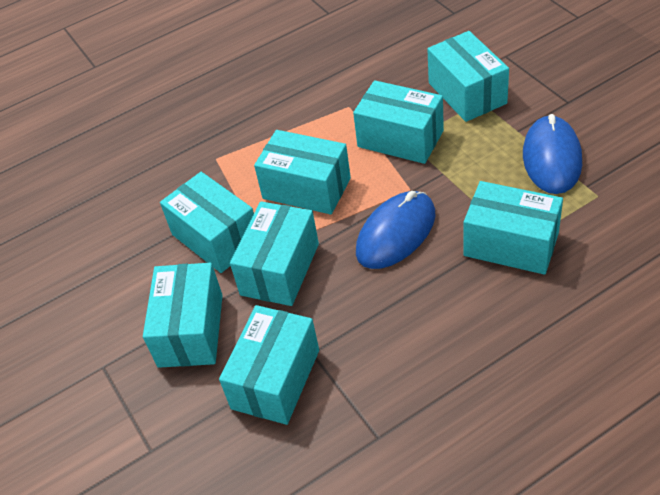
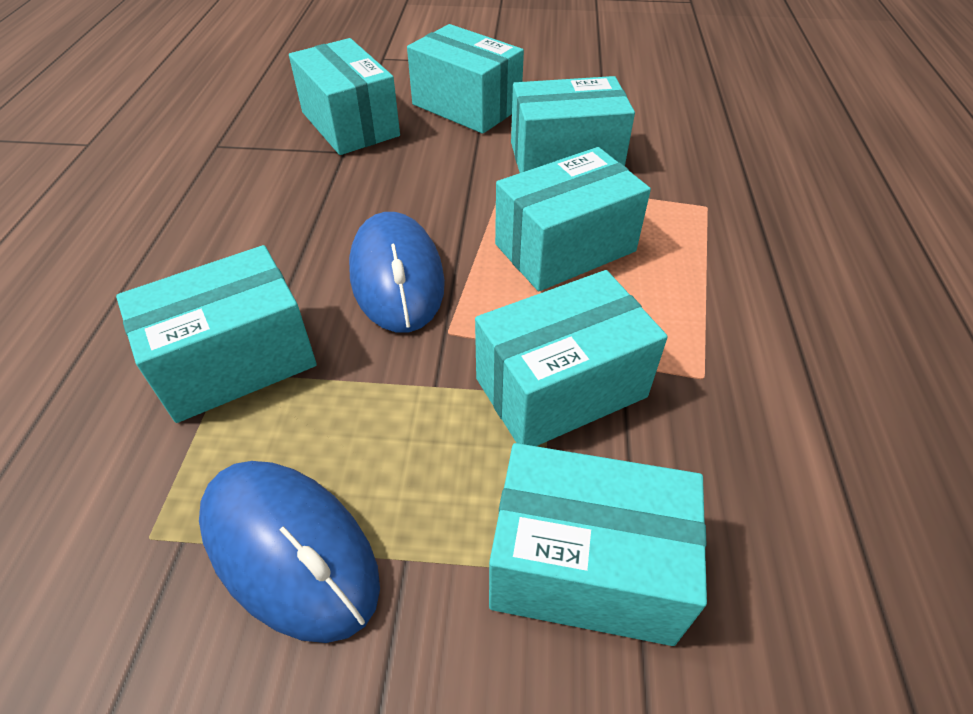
camera: 120 degrees right, 0 degrees up
(280, 269) = (466, 176): turquoise box -> none

